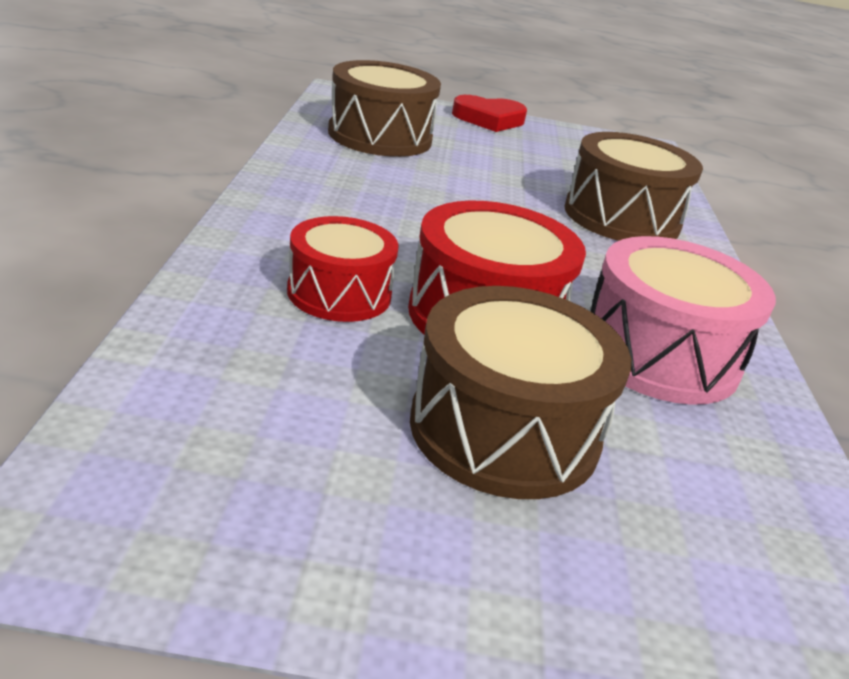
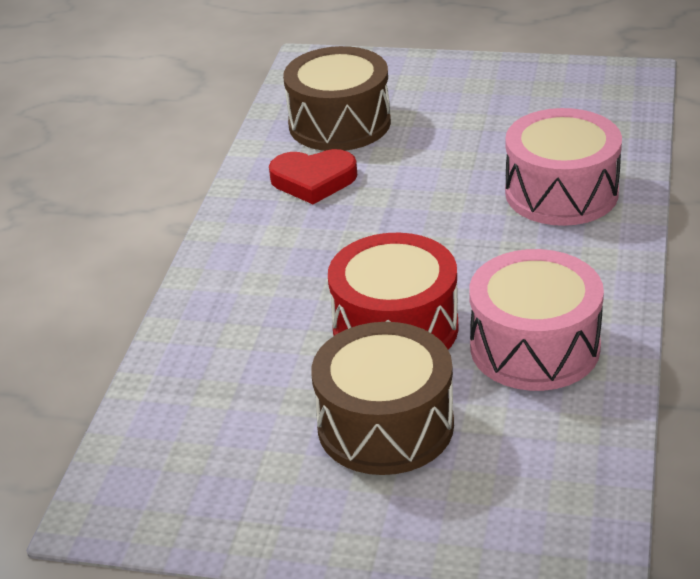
camera: 15 degrees right, 5 degrees up
(339, 293) = (280, 321): red drum -> none
(489, 119) = (461, 70): red heart -> red heart (313, 180)
(621, 217) = (561, 193): brown drum -> pink drum

